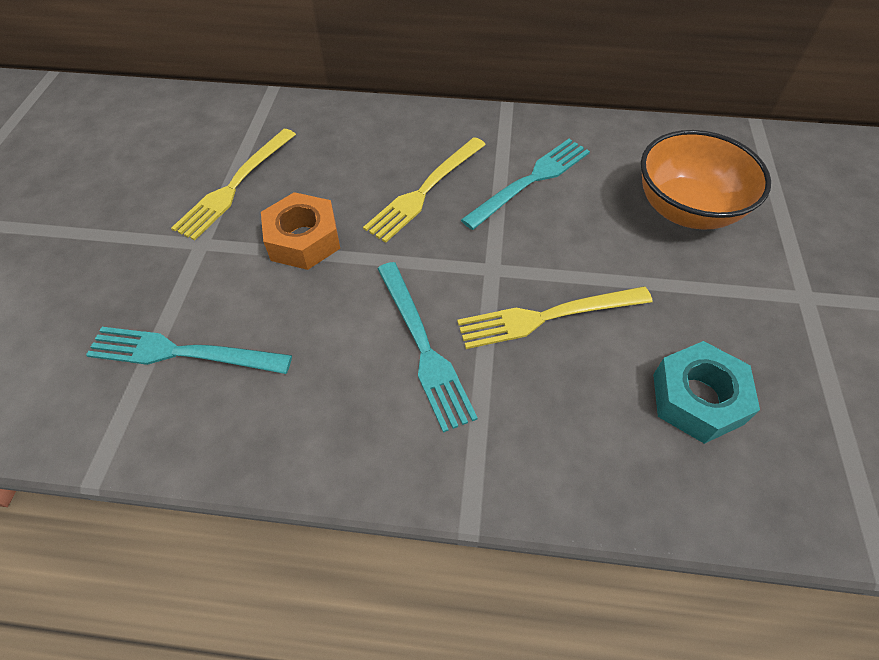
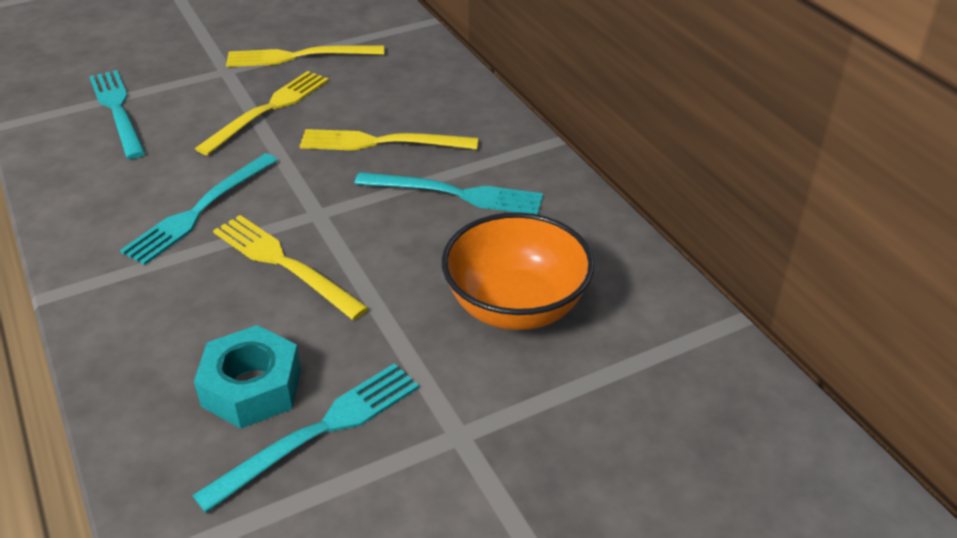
camera: 55 degrees right, 15 degrees down
(303, 240) = (268, 110): orange nut -> yellow fork
(770, 375) = (318, 432): none -> turquoise fork

